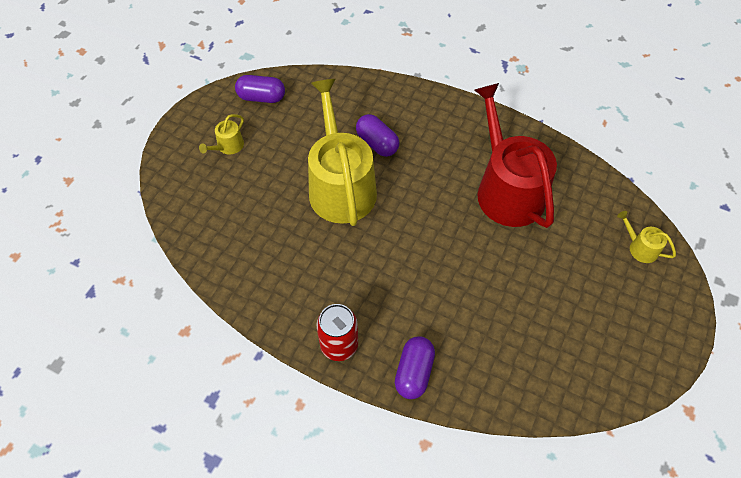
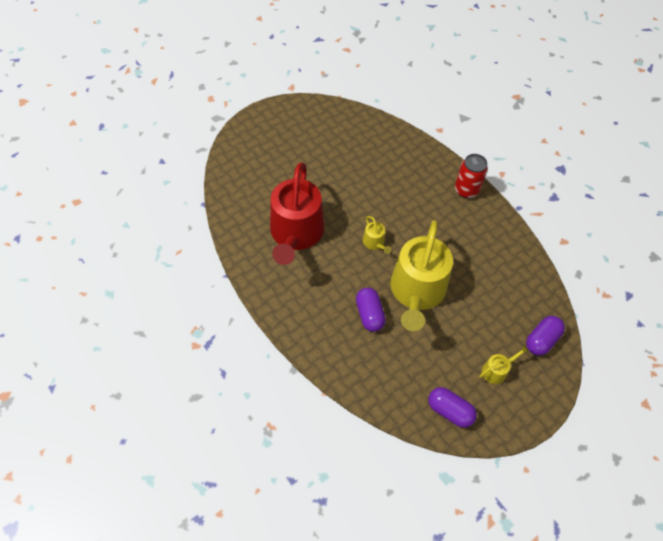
camera: 155 degrees left, 0 degrees up
(414, 372) = (428, 159): purple capsule -> purple capsule (541, 340)
(640, 248) = (241, 161): yellow watering can -> yellow watering can (375, 243)

